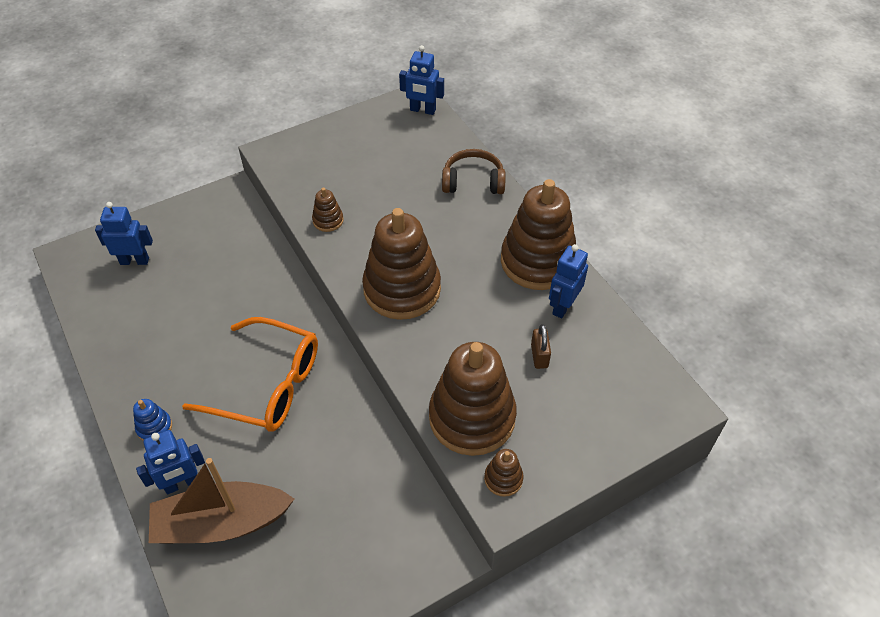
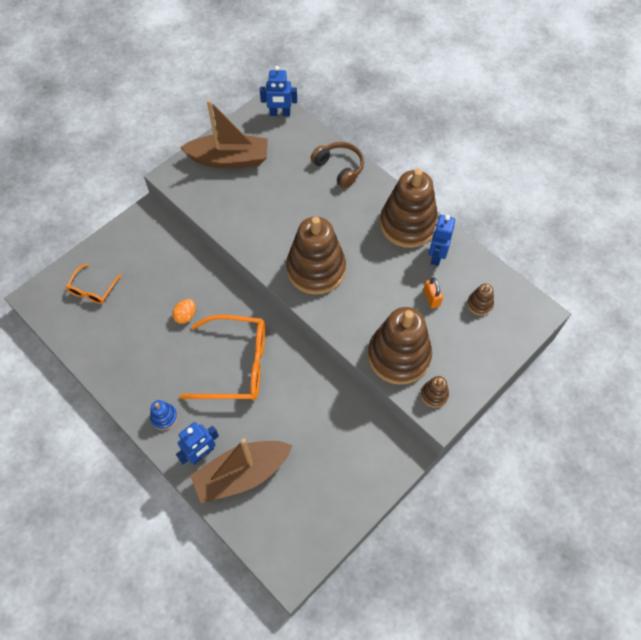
camera: 15 degrees left, 10 degrees up
(134, 261) = (93, 289): blue robot -> orange glasses
(230, 314) = (186, 316): none -> orange egg
(328, 220) = (240, 225): brown stacking toy -> brown stacking toy (479, 304)
(344, 147) = (229, 159): none -> brown boat
(473, 181) = (339, 168): brown headphones -> brown headphones turned 60 degrees clockwise
(539, 356) = (431, 298): brown padlock -> orange padlock

